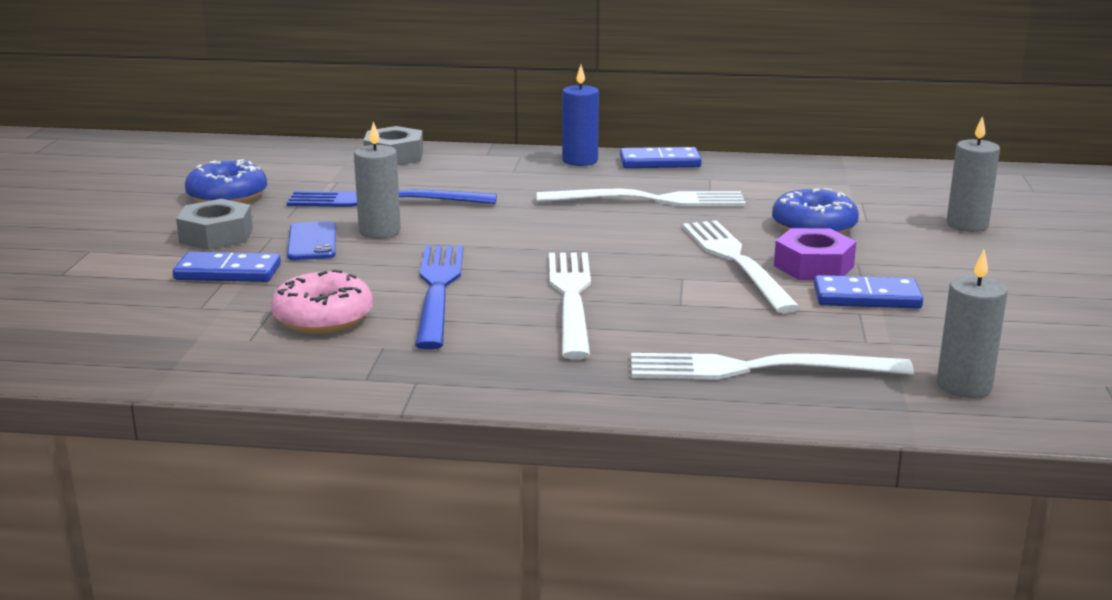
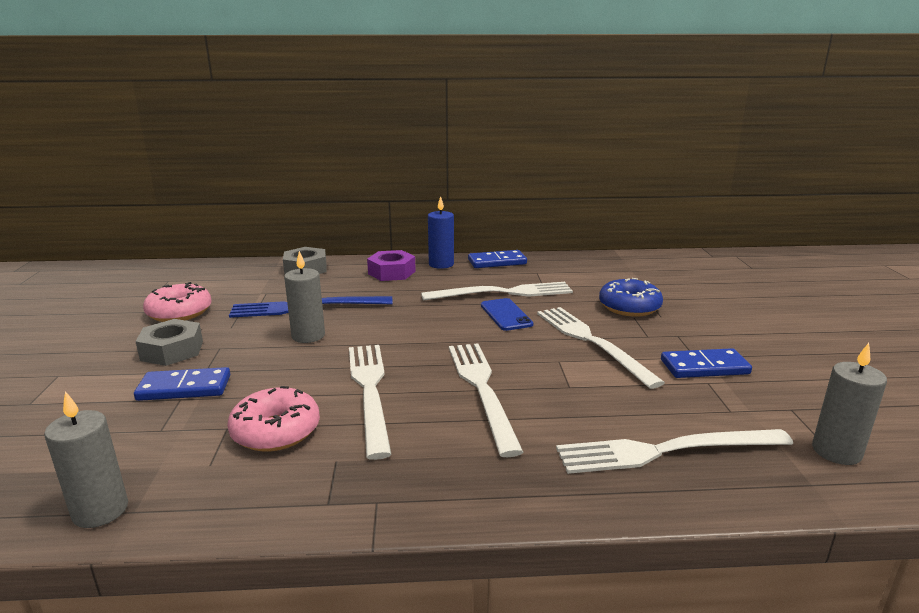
camera: 10 degrees left, 0 degrees up
(227, 196) = (179, 312): blue donut -> pink donut
(312, 242) = (254, 350): blue phone -> blue phone (506, 315)
(438, 290) = (370, 391): blue fork -> white fork
(813, 266) = (649, 341): purple nut -> purple nut (391, 272)
(967, 225) = (730, 297): grey candle -> grey candle (100, 510)

